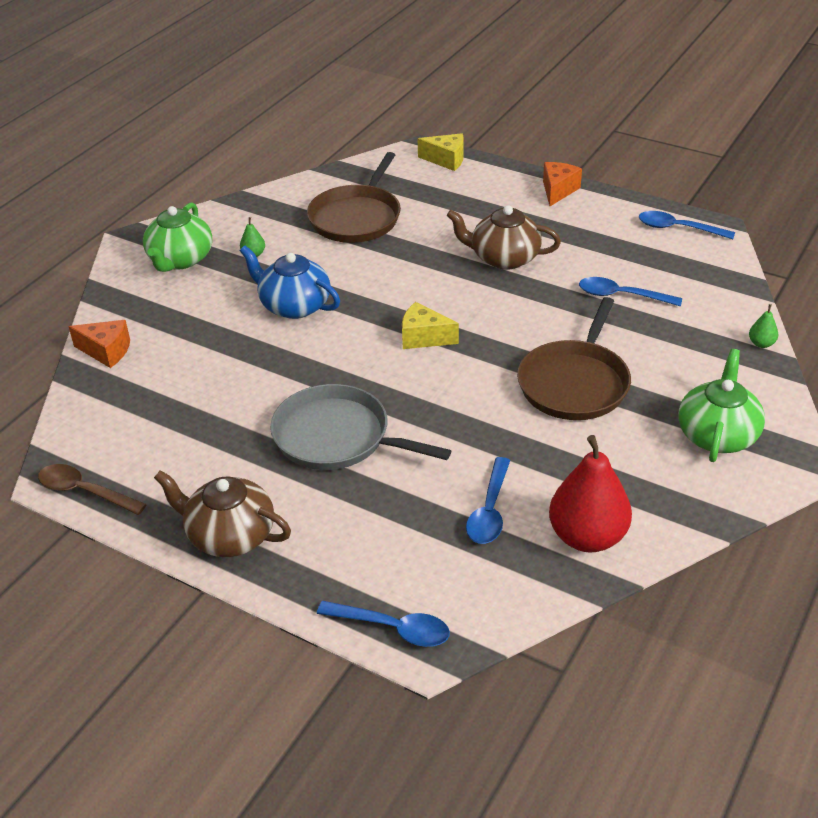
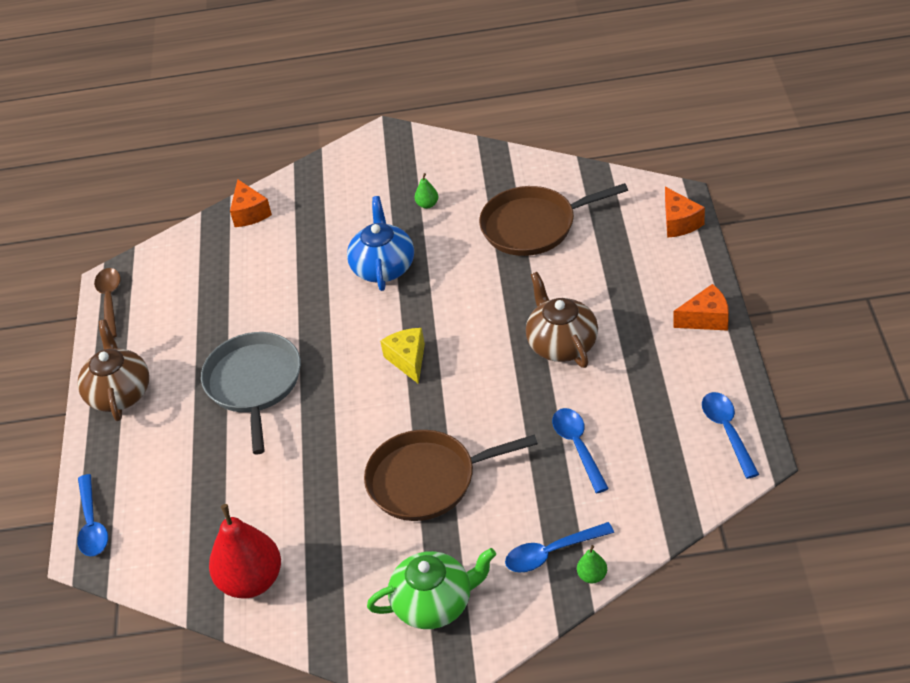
camera: 60 degrees right, 5 degrees up
(180, 259) = (384, 174): green teapot -> none
(446, 160) = (679, 222): yellow cheese -> orange cheese
(489, 510) = (239, 510): blue spoon -> blue spoon (552, 552)

